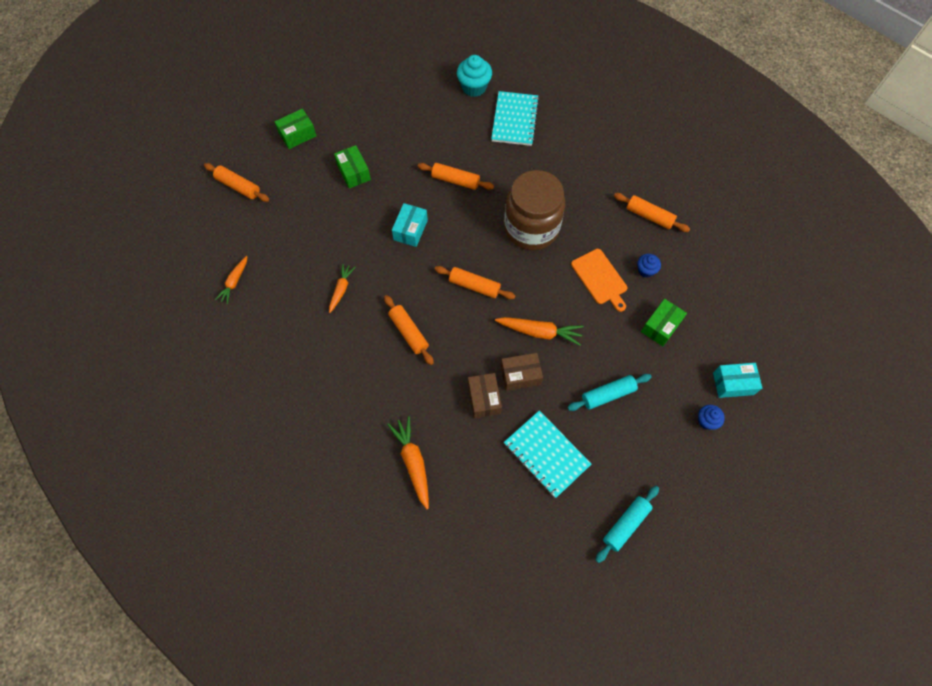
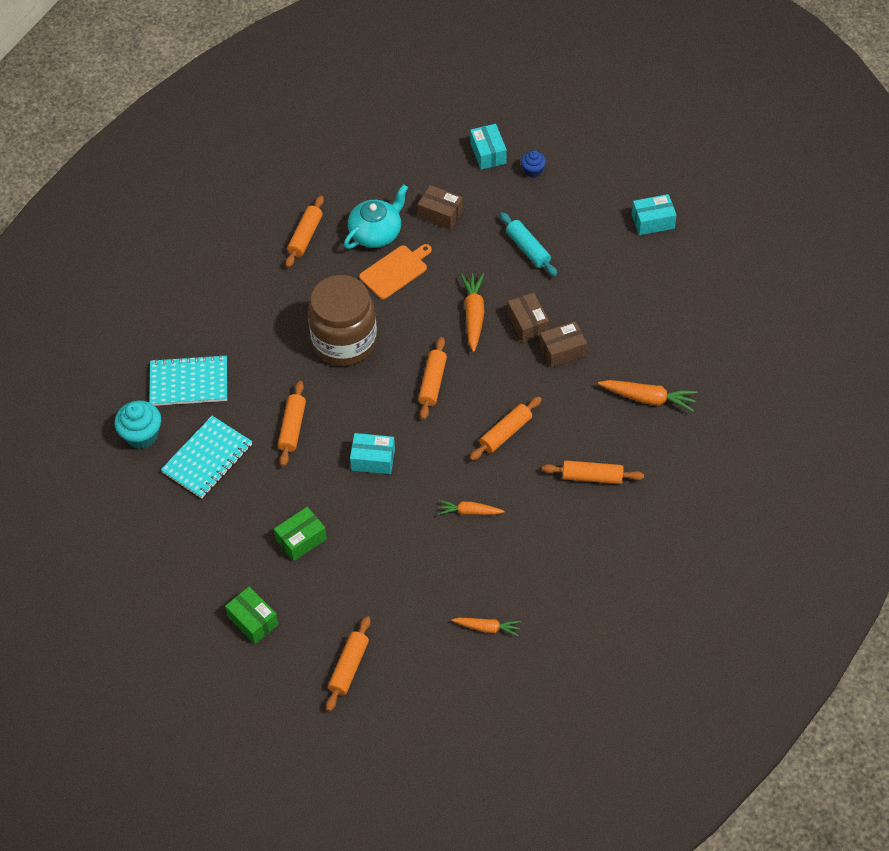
camera: 100 degrees left, 10 degrees down
(345, 392) = (592, 477): none -> orange rolling pin
(413, 462) = (648, 398): orange carrot -> orange carrot turned 135 degrees counterclockwise
(546, 454) = (605, 290): turquoise notebook -> turquoise notebook (207, 459)
(625, 524) = (653, 221): turquoise rolling pin -> turquoise box
(645, 270) = (376, 233): blue cupcake -> turquoise teapot
(660, 326) = (440, 214): green box -> brown box

